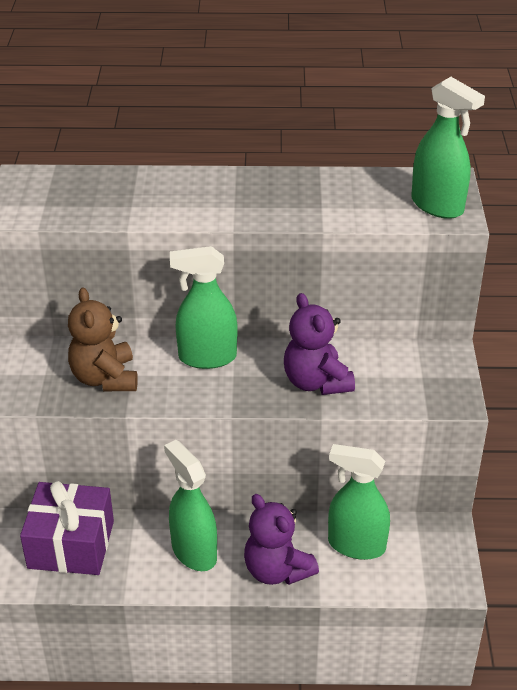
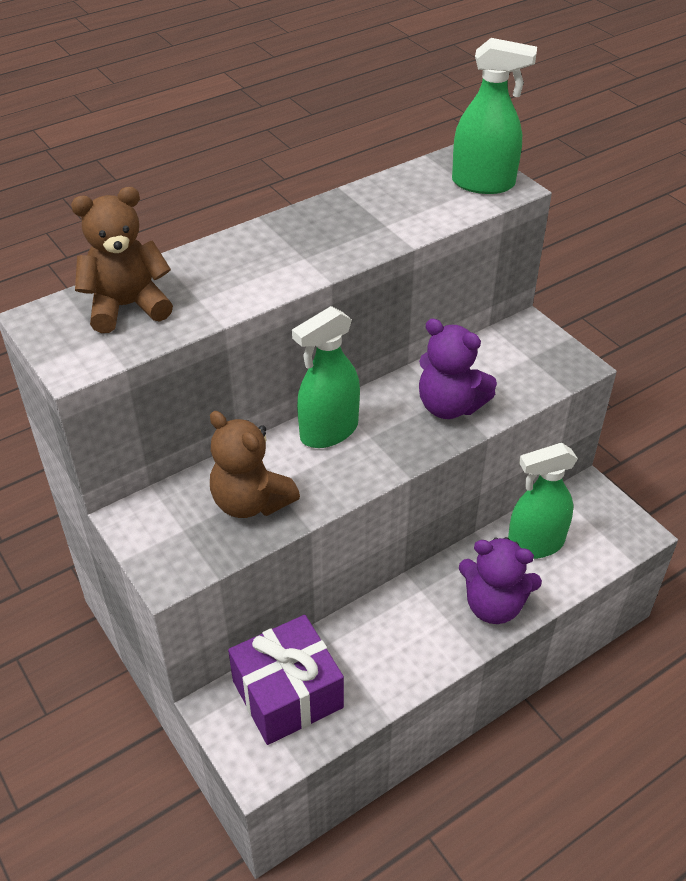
camera: 35 degrees left, 5 degrees up
(81, 191) = (127, 306): none -> brown teddy bear
(194, 552) = (408, 631): green spray bottle -> none

